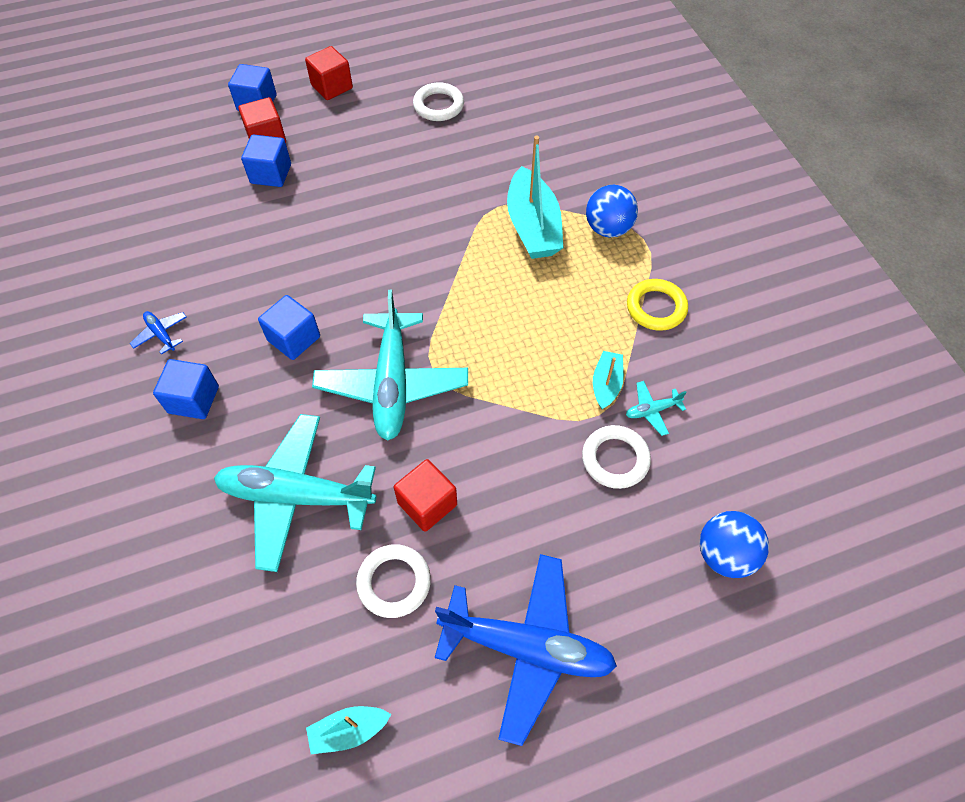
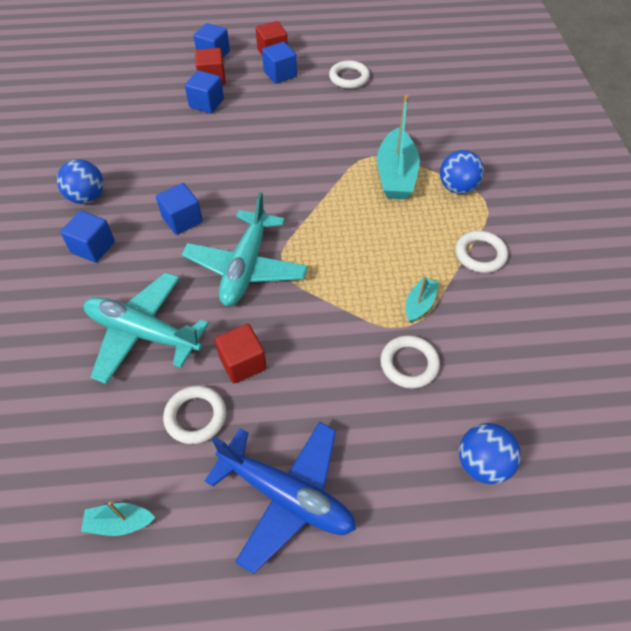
camera: 15 degrees right, 5 degrees down
(161, 334) = (87, 197): blue plane -> blue ball
(351, 116) = (280, 74): none -> blue cube
(652, 410) = (452, 333): turquoise plane -> none
(656, 307) = (480, 254): yellow ring -> white ring

